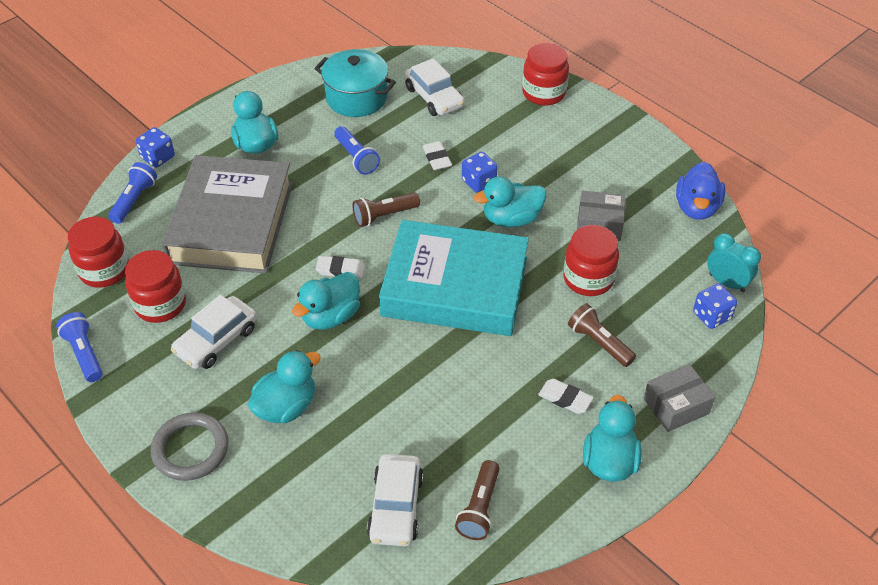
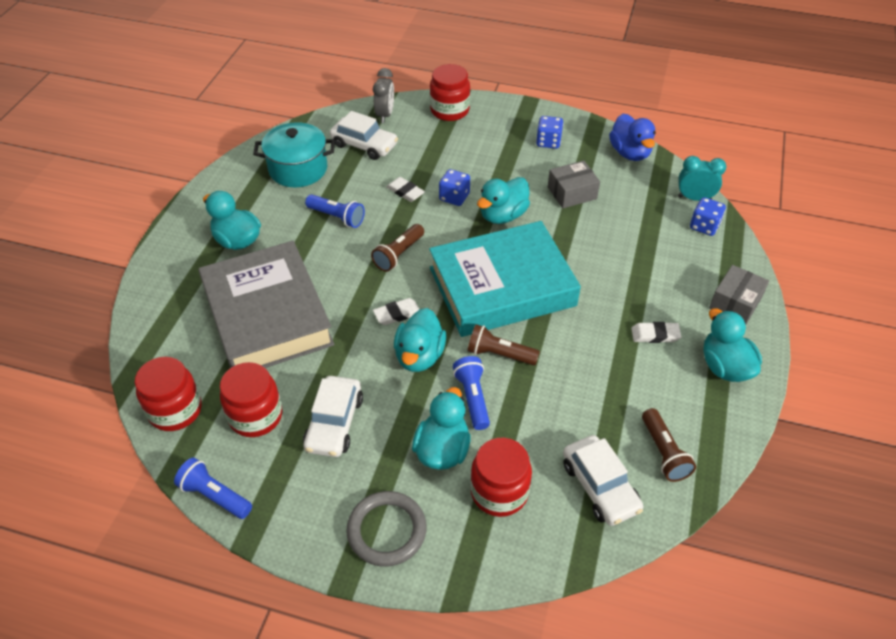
camera: 30 degrees left, 0 degrees up
(134, 200) = (156, 335): blue flashlight -> blue flashlight (472, 398)
(158, 157) = (150, 288): blue dice -> blue dice (548, 142)
(477, 74) = (385, 115): none -> grey clock
(588, 279) = (597, 236): red jar -> red jar (499, 492)
(599, 343) = (644, 281): brown flashlight -> brown flashlight (499, 354)

